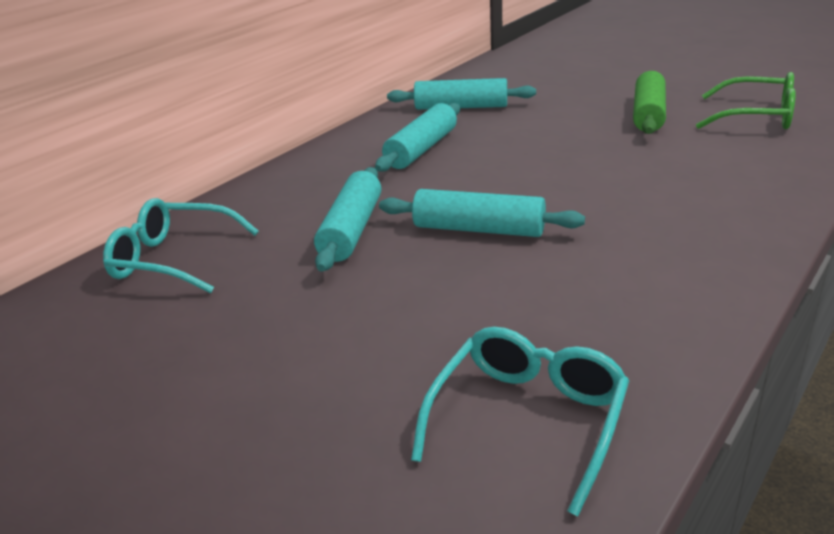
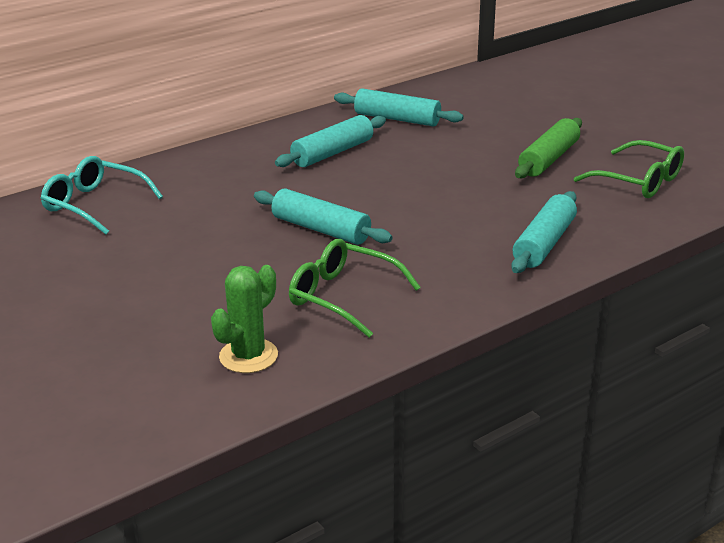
camera: 15 degrees right, 0 degrees up
(352, 230) = (230, 210): turquoise rolling pin -> turquoise rolling pin (544, 243)
(528, 420) = (248, 356): turquoise glasses -> green cactus
(578, 303) = (343, 297): none -> green glasses

